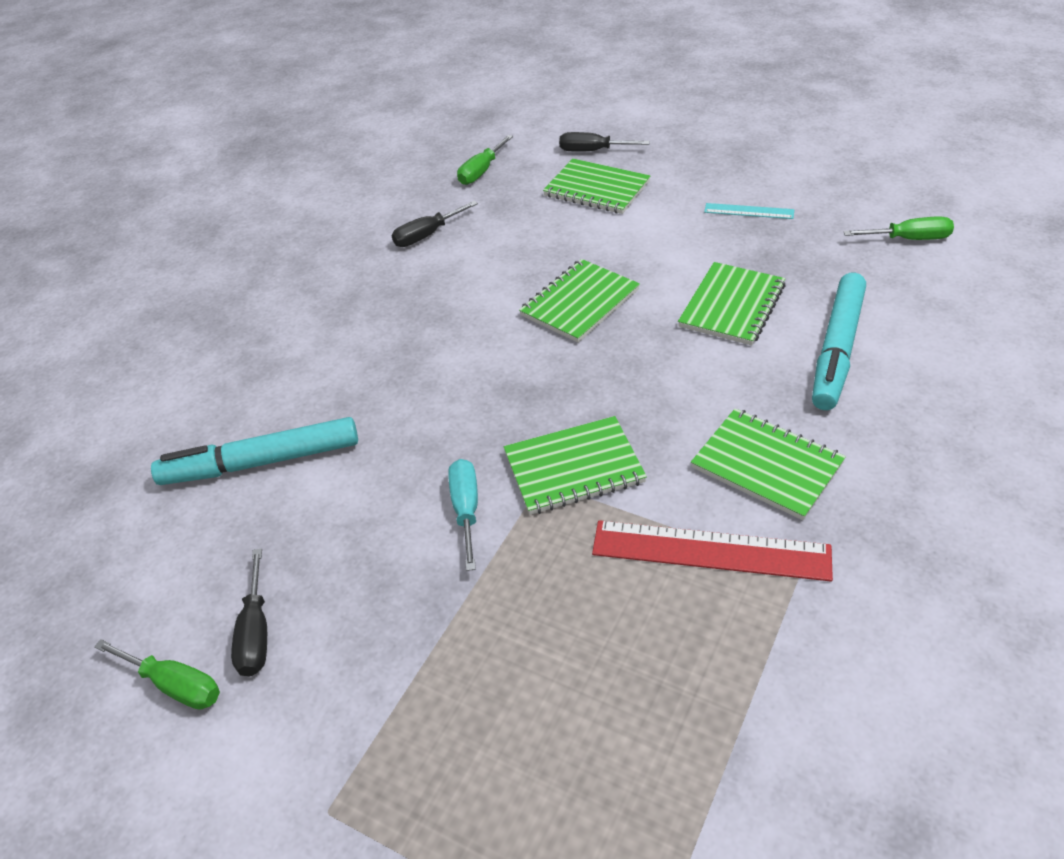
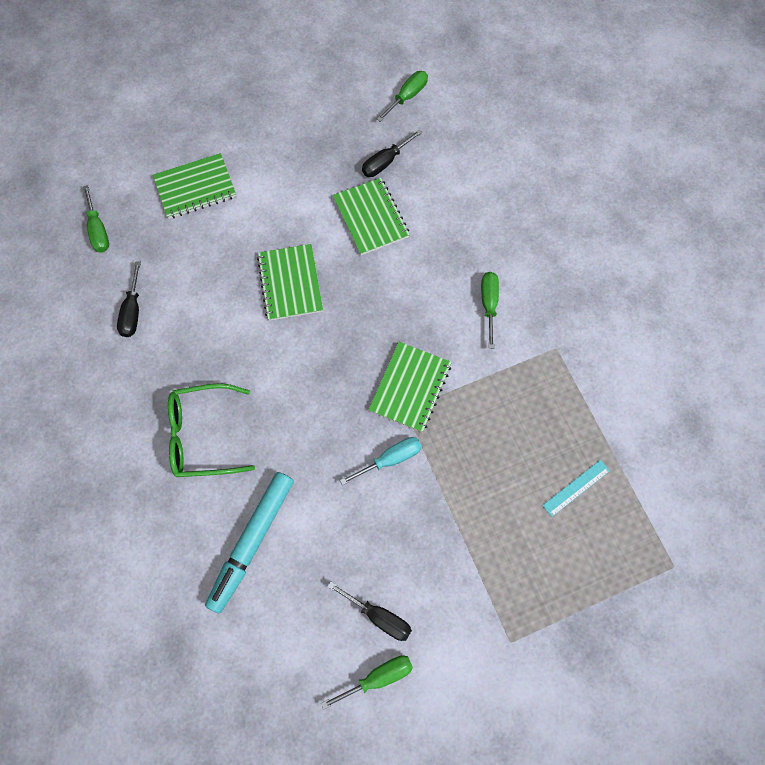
camera: 55 degrees left, 25 degrees up
(348, 354) = (204, 435): none -> green glasses
(466, 510) = (390, 459): turquoise screwdriver -> turquoise screwdriver turned 120 degrees clockwise
(592, 151) = (153, 156): black screwdriver -> black screwdriver (385, 162)
(710, 550) = (514, 372): red ruler -> none
(749, 211) = (305, 138): turquoise ruler -> turquoise ruler (576, 488)
(767, 465) = (488, 304): green notebook -> green screwdriver
(837, 349) = (448, 205): turquoise marker -> none

